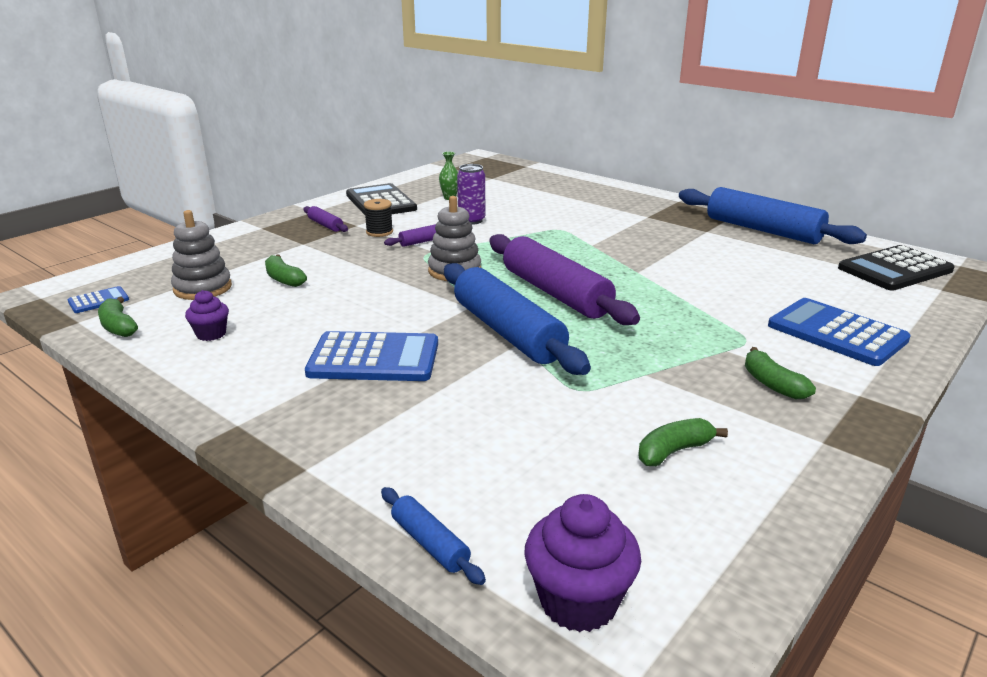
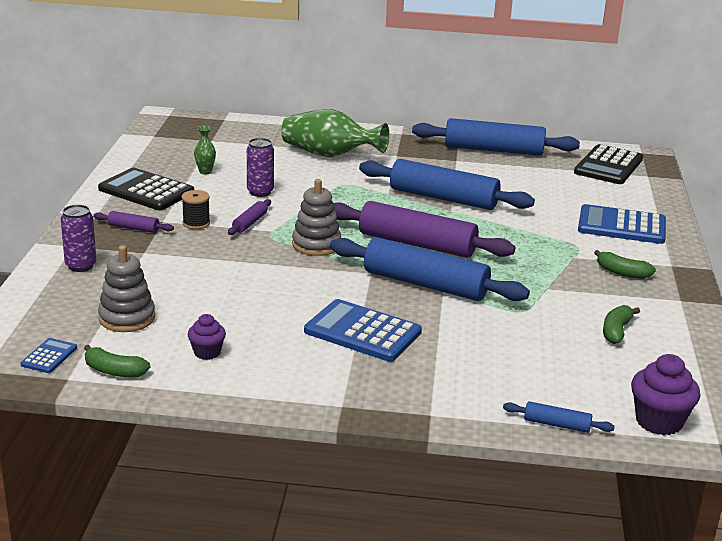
camera: 35 degrees left, 0 degrees up
(240, 242) = (81, 266): none -> purple can
(284, 279) = (185, 290): green banana -> none
(374, 358) = (362, 332): blue calculator -> blue calculator turned 120 degrees counterclockwise
(580, 205) = (329, 155): none -> green vase
(644, 260) = (443, 198): none -> blue rolling pin

